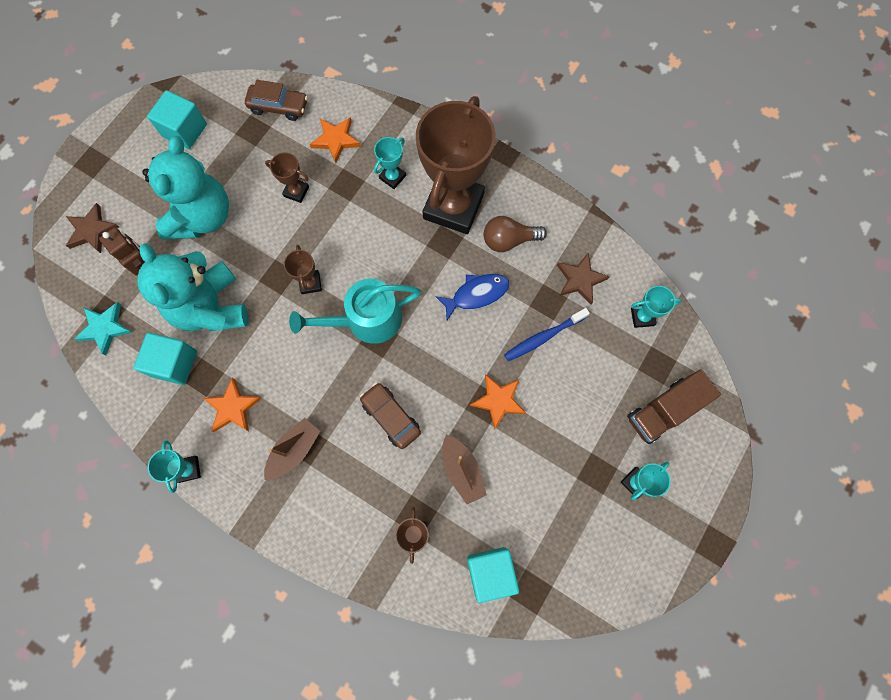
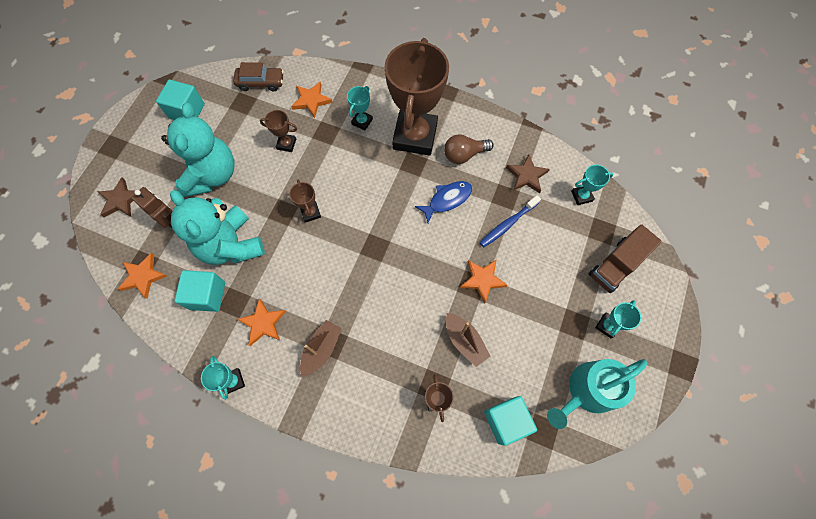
camera: 10 degrees left, 5 degrees down
(105, 328) = (143, 276): turquoise star -> orange star
(367, 320) = (362, 234): turquoise watering can -> turquoise watering can (588, 391)
(391, 417) = (397, 308): brown car -> none

